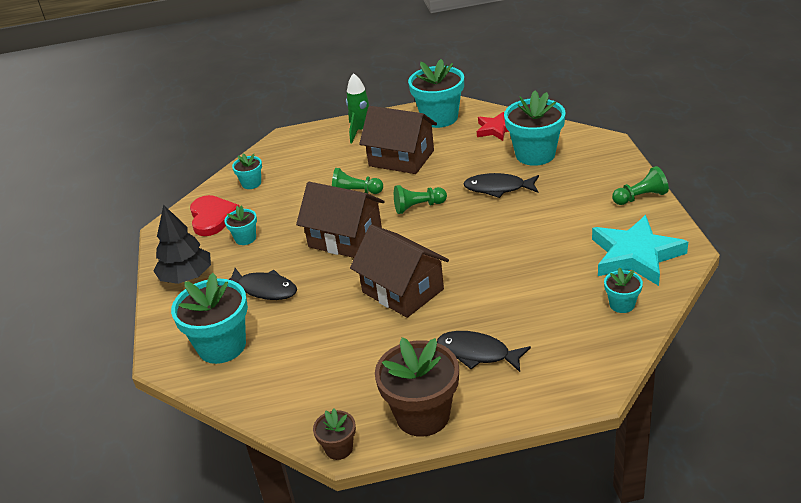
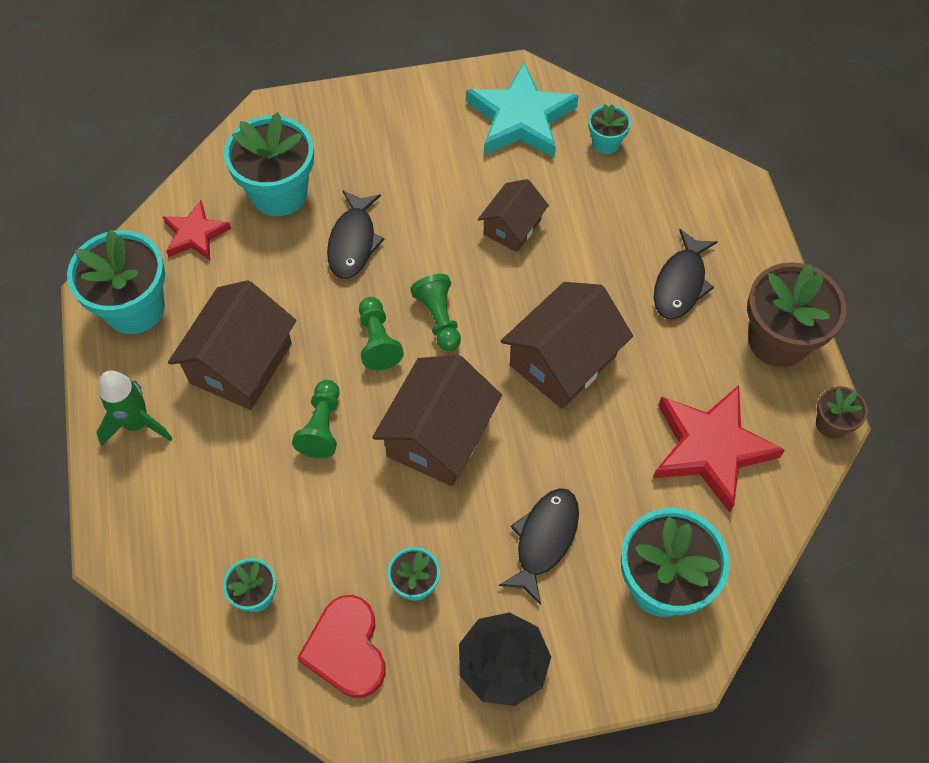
camera: 95 degrees left, 25 degrees up
(212, 217) = (346, 649): red heart -> red heart turned 90 degrees counterclockwise
(323, 372) = (710, 449): none -> red star
(522, 258) = (512, 227): none -> brown house
(640, 197) = (407, 96): green pawn -> green pawn (439, 318)

